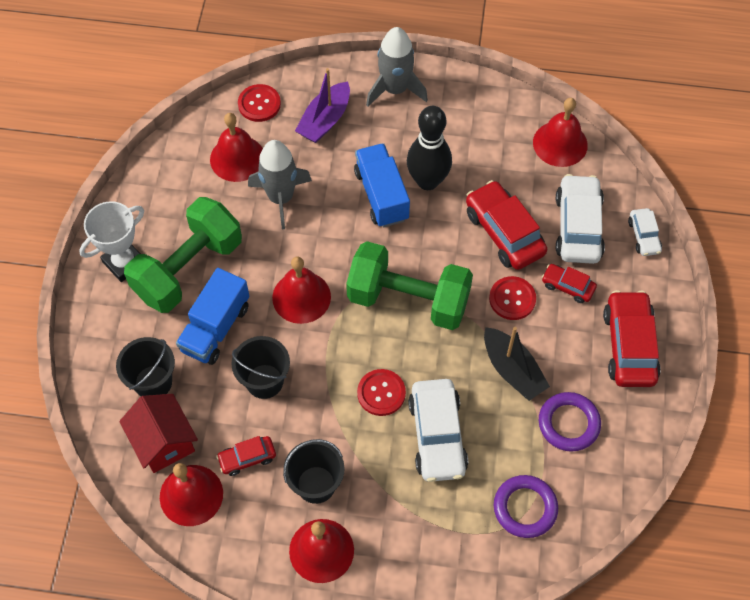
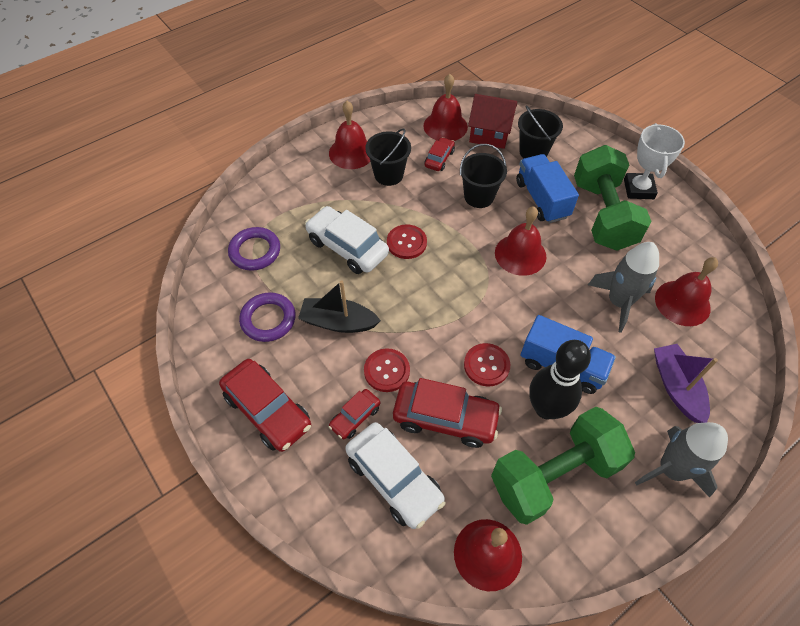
camera: 135 degrees right, 5 degrees down
(259, 104) = (732, 355): red button -> red button (486, 365)
(408, 299) = (455, 309): green dumbbell -> green dumbbell (554, 475)
(567, 286) = (355, 417): red car -> red car turned 150 degrees clockwise
(644, 236) = (331, 523): white car -> none

